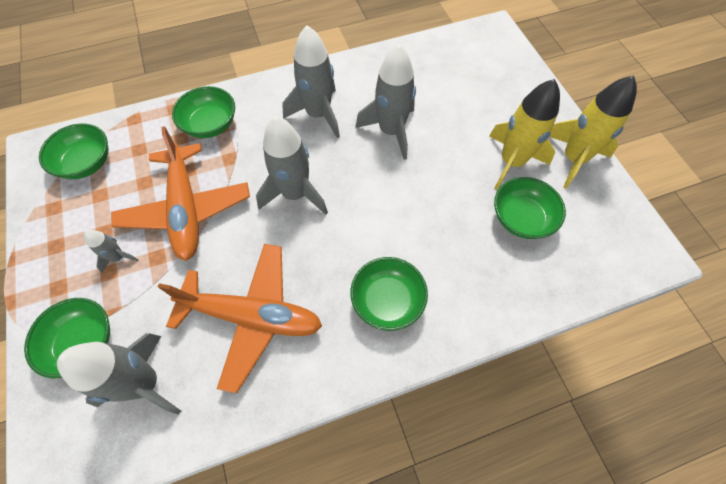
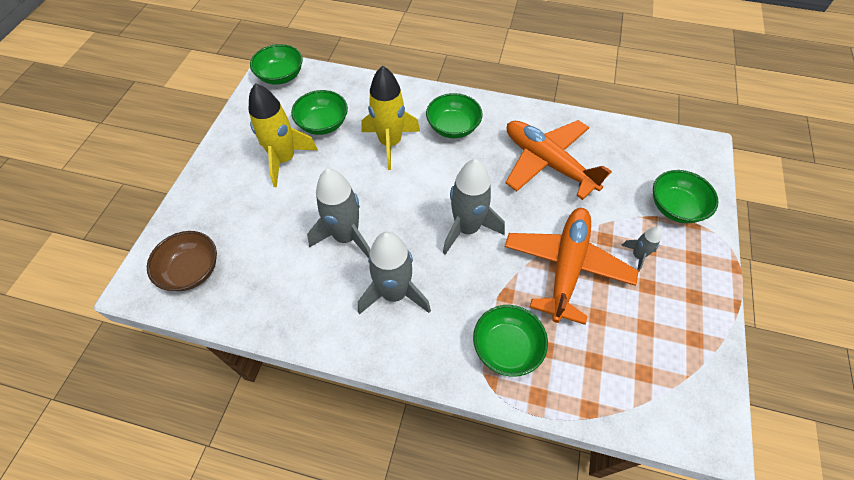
camera: 145 degrees left, 5 degrees down
(86, 163) = (654, 376): green bowl -> green bowl (281, 76)
(145, 383) = (634, 163): grey rocket -> none
(474, 53) = (191, 270): none -> brown bowl
(573, 159) = (241, 137): yellow rocket -> yellow rocket (390, 143)

